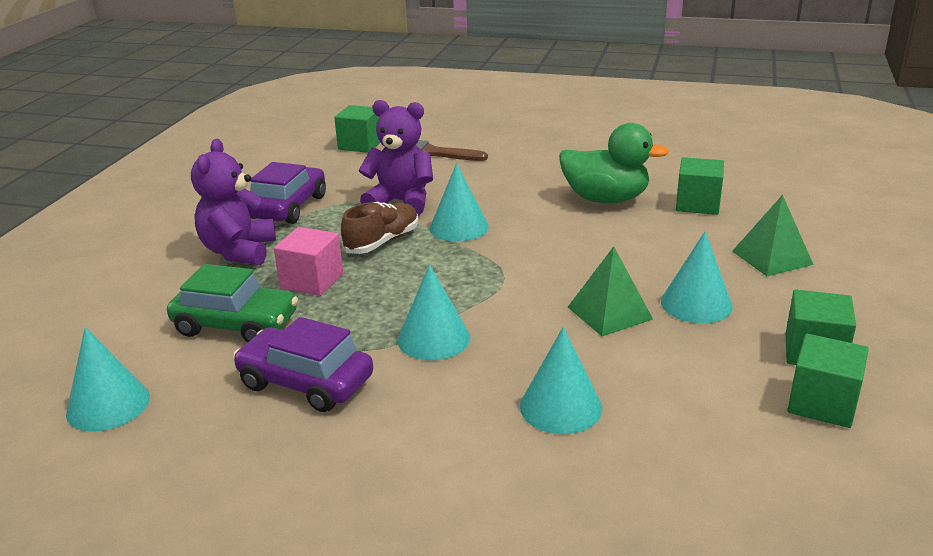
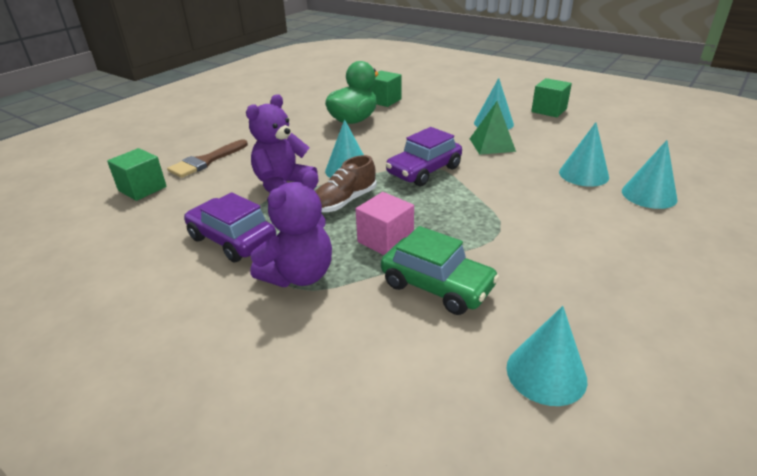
camera: 70 degrees left, 5 degrees up
(236, 325) = (437, 286): green car -> green car turned 90 degrees clockwise
(239, 251) = (299, 275): purple teddy bear -> purple teddy bear turned 75 degrees counterclockwise
(306, 382) = (537, 257): purple car -> purple car (424, 171)
(382, 242) = (344, 202): brown shoe -> brown shoe turned 105 degrees counterclockwise
(433, 338) = (497, 201): turquoise cone -> turquoise cone (649, 195)
(772, 257) = (457, 98): green pyramid -> none
(822, 403) = (590, 118): green cube -> none

